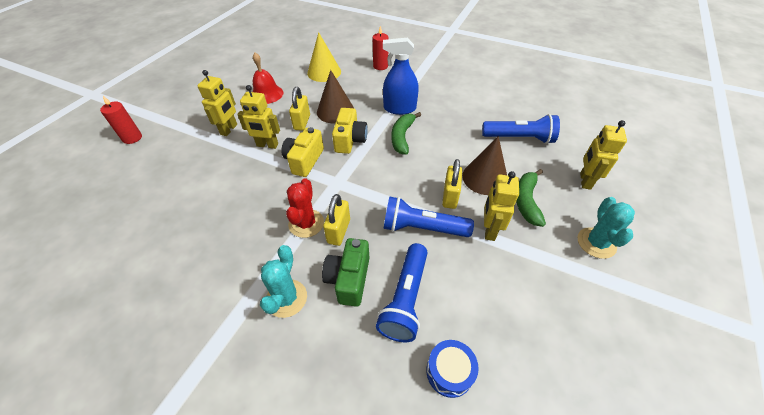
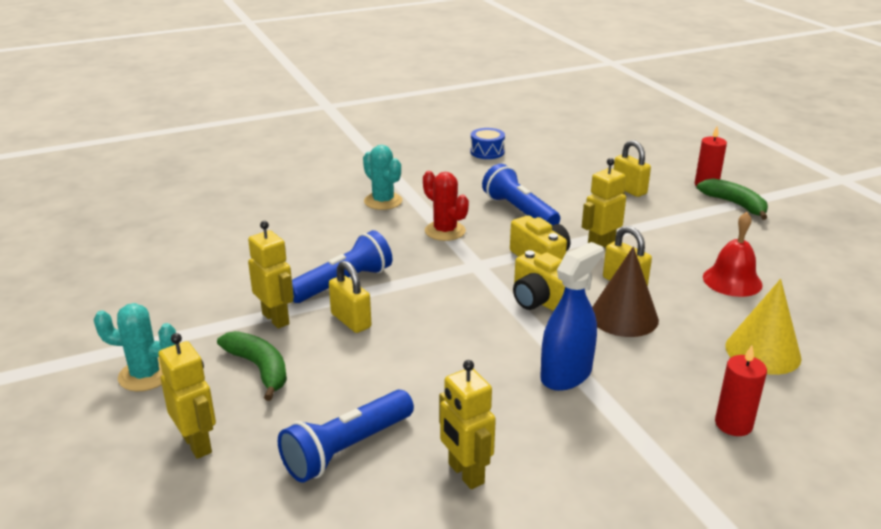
camera: 130 degrees right, 20 degrees down
(229, 129) = (663, 235): yellow robot -> yellow robot (465, 474)
(338, 231) = (411, 242): yellow padlock -> yellow padlock (629, 189)
(349, 279) = (356, 228): green camera -> none
(402, 137) = (495, 342): green banana -> green banana (735, 204)
(405, 299) = (298, 243): blue flashlight -> blue flashlight (519, 211)
(449, 372) = (225, 234): blue drum -> blue drum (487, 152)
(485, 178) = (335, 362): brown cone -> none
(596, 243) = (145, 375): turquoise cactus -> turquoise cactus turned 45 degrees counterclockwise

